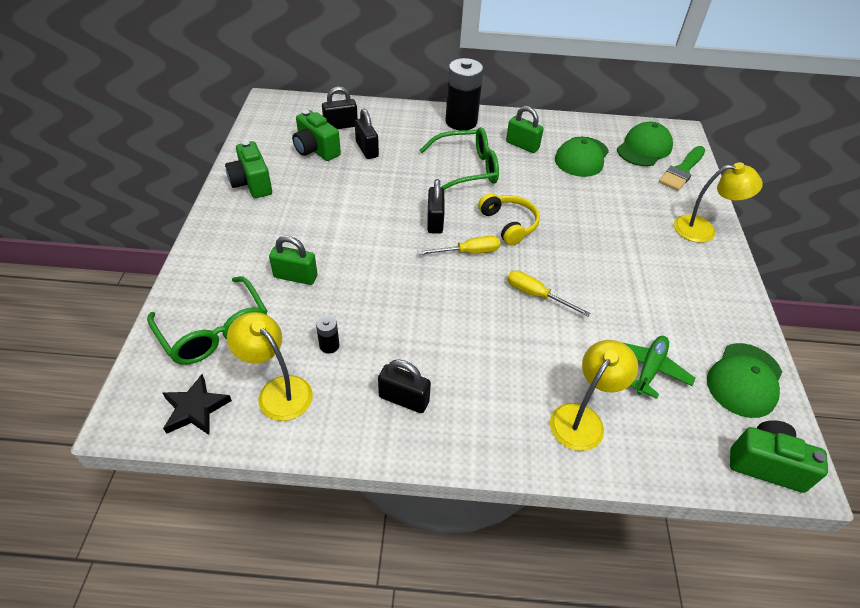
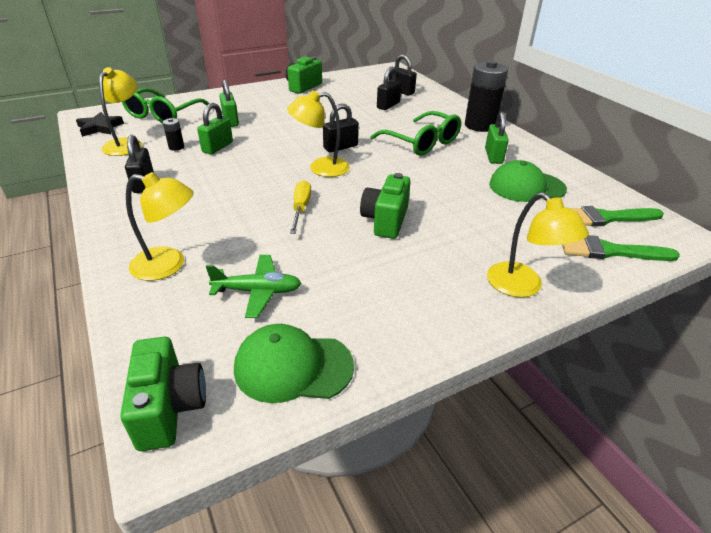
camera: 60 degrees right, 10 degrees down
(316, 150) = (362, 92): green camera -> green camera (385, 221)
(359, 310) = (217, 147): none -> green padlock
(468, 252) = (320, 168): yellow screwdriver -> yellow lamp
(509, 224) = (377, 176): yellow headphones -> none
(644, 148) = (605, 218): green cap -> green brush

